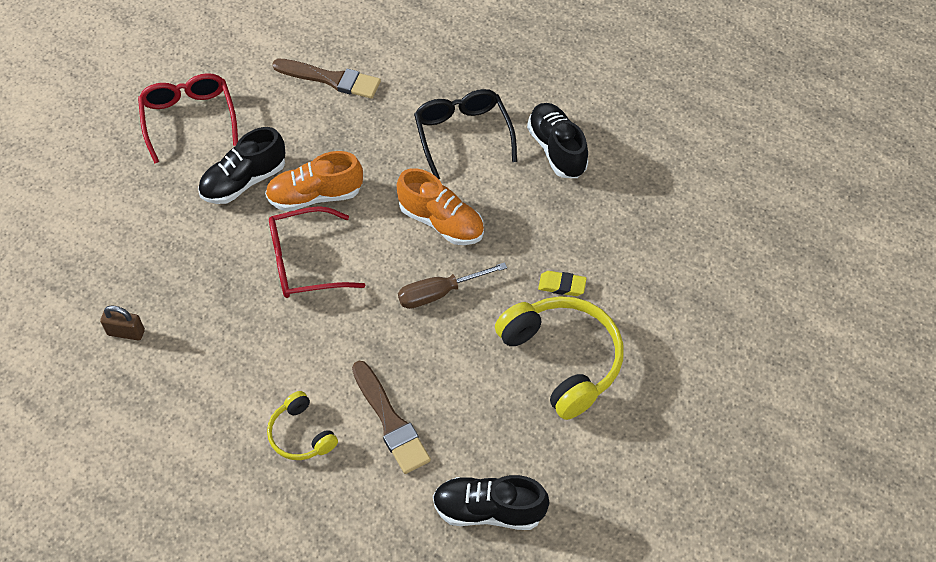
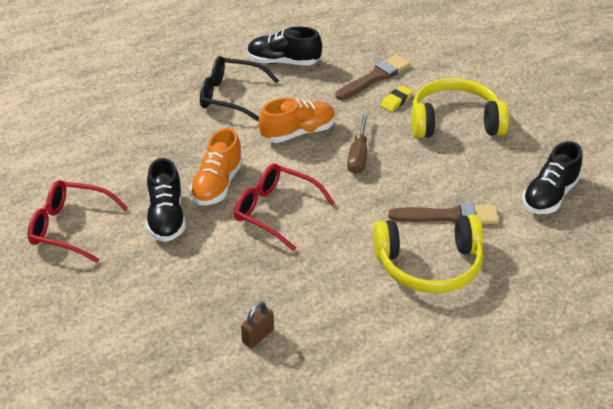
camera: 60 degrees left, 15 degrees down
(301, 435) = (429, 265): yellow headphones -> yellow headphones, size x1.87
(304, 262) = (275, 211): red glasses -> red glasses turned 105 degrees clockwise
(331, 79) = (112, 138): brown brush -> brown brush (375, 77)

